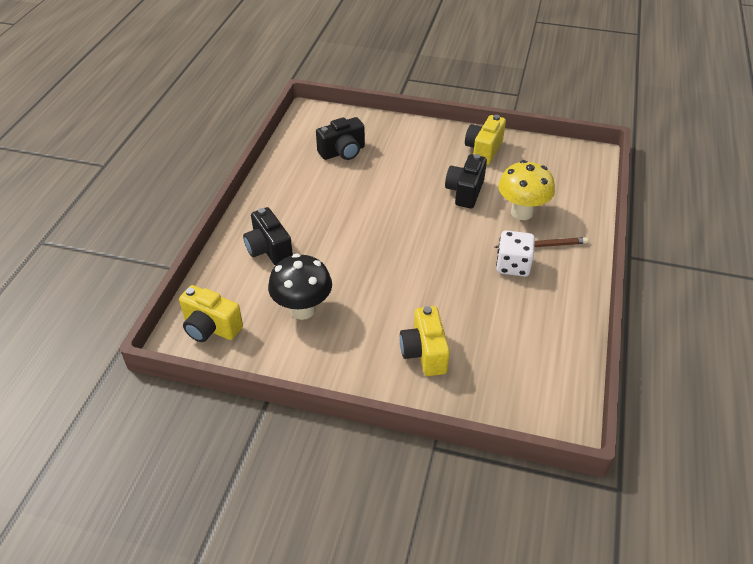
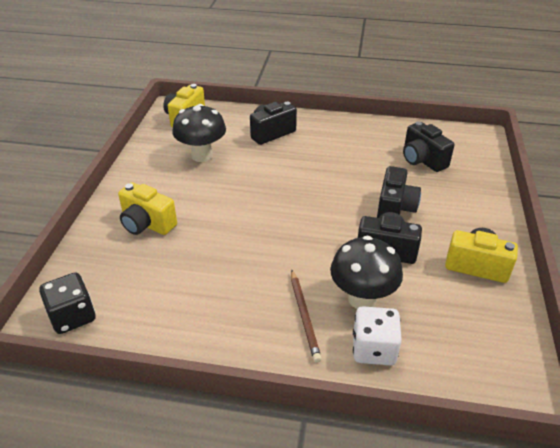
camera: 85 degrees right, 5 degrees down
(413, 179) = (395, 209): none -> black camera
(424, 353) = (147, 224): yellow camera -> yellow camera turned 135 degrees counterclockwise
(513, 265) = (266, 288): white dice -> white dice (373, 349)
(521, 212) = (362, 299): yellow mushroom -> black mushroom
(557, 400) = (73, 316): none -> black dice

